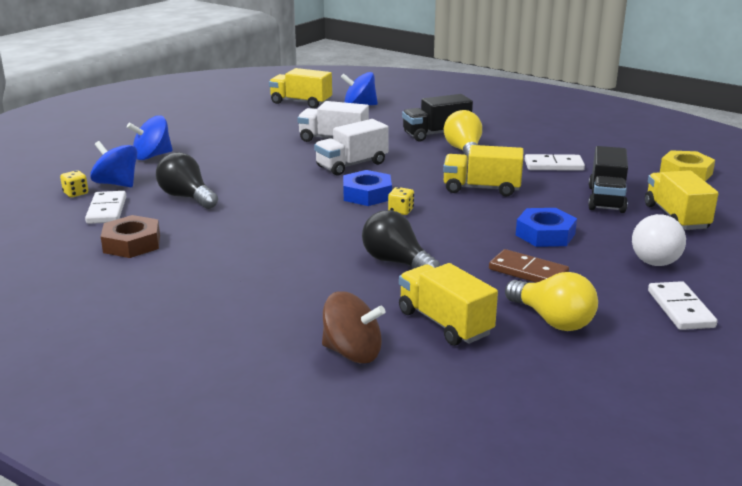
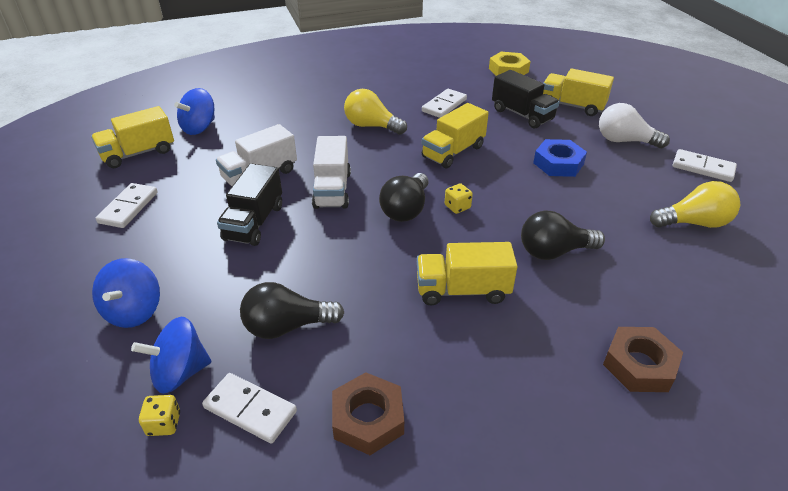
camera: 55 degrees left, 15 degrees up
(241, 121) = (128, 207): none -> white domino
(291, 327) = (639, 365): none -> brown nut
(352, 353) = (701, 345): brown spinning top -> none
(367, 194) = (406, 209): blue nut -> black light bulb
(436, 134) = (320, 122): black truck -> black truck (254, 222)
(444, 323) = (674, 273): yellow truck -> yellow truck (462, 290)
(528, 272) = (613, 198): brown domino -> none
(654, 257) = (624, 141): white light bulb -> white light bulb turned 150 degrees clockwise

